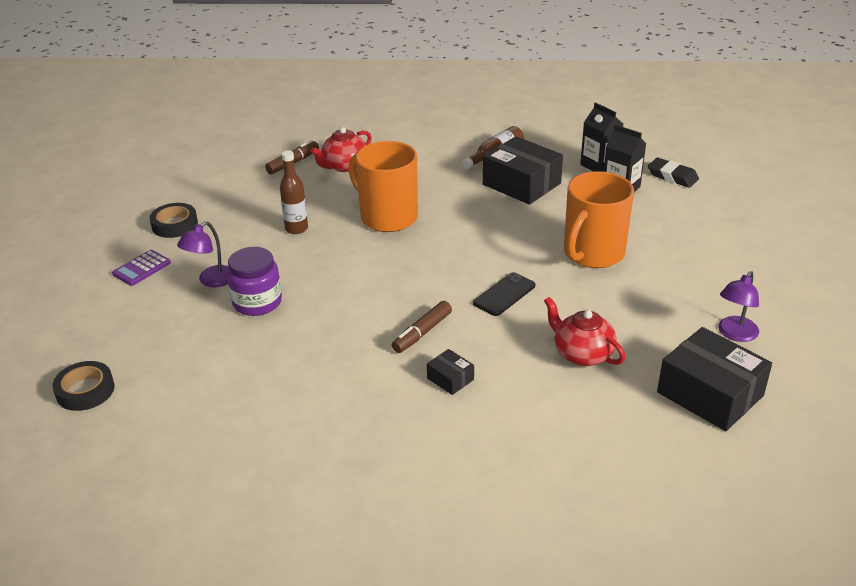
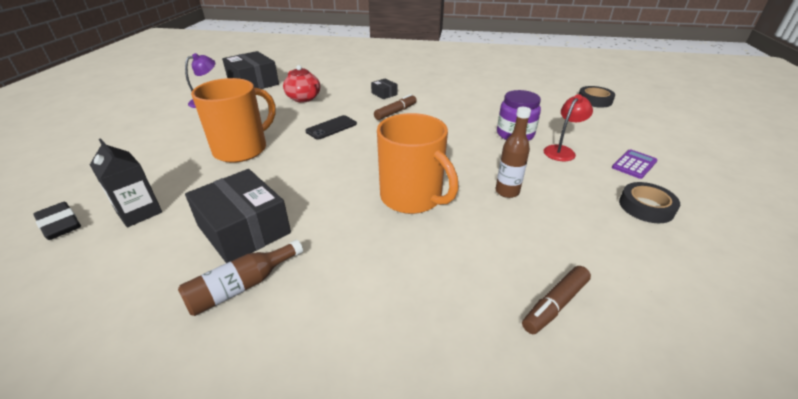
camera: 175 degrees left, 0 degrees up
(211, 281) = (562, 151): purple lamp -> red lamp
(344, 166) = (471, 288): red teapot -> none
(599, 165) = (120, 252): black carton -> none

